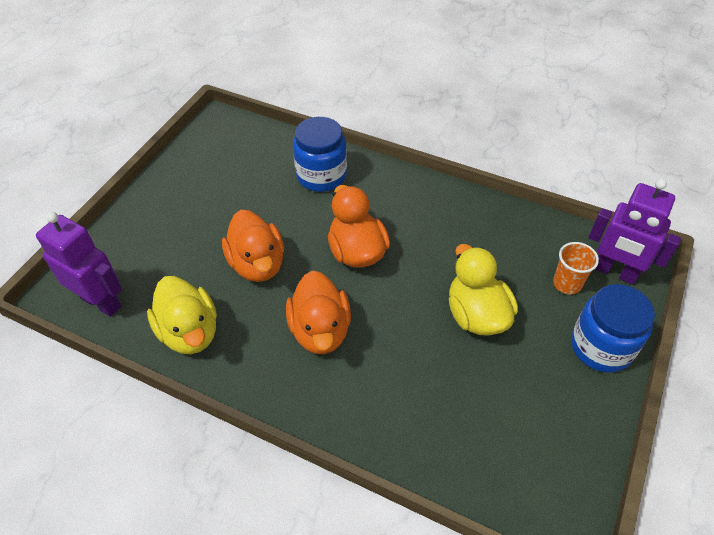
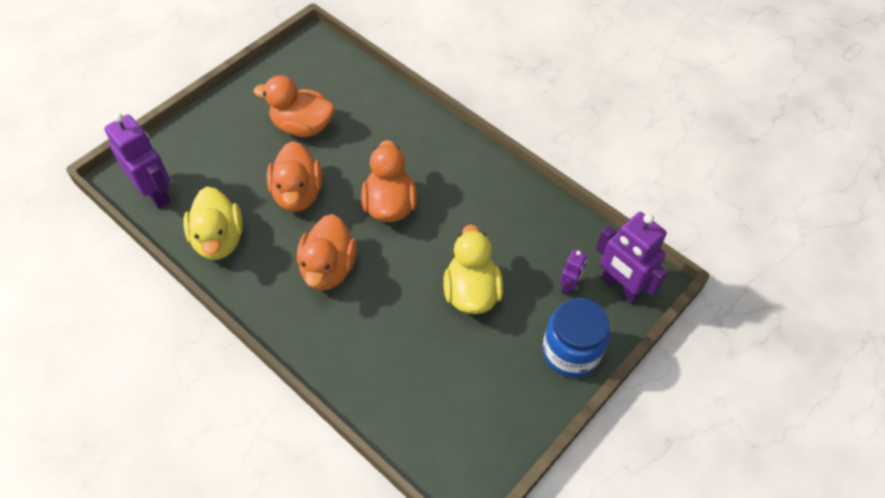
camera: 15 degrees right, 5 degrees up
(236, 198) = (302, 126): none -> orange duck
(321, 175) = (387, 122): blue jar -> none
(567, 284) = (569, 286): orange cup -> purple robot

